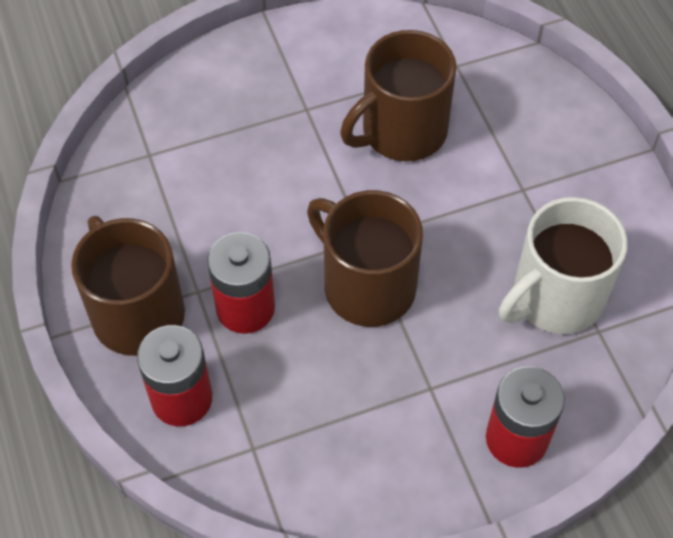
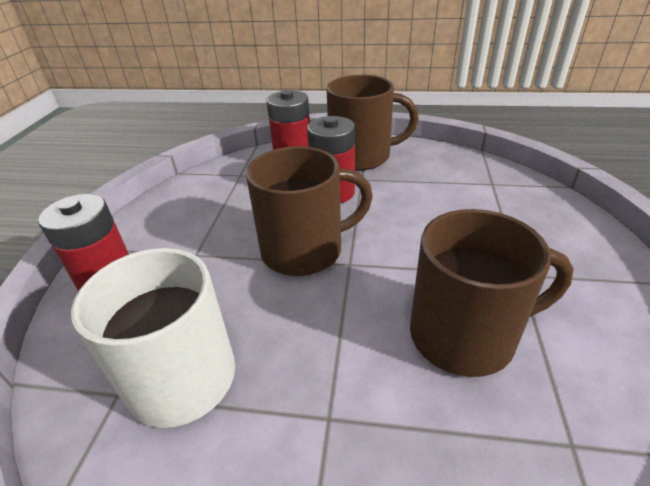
camera: 120 degrees right, 20 degrees down
(401, 131) = (465, 335): brown mug -> brown mug turned 90 degrees clockwise

